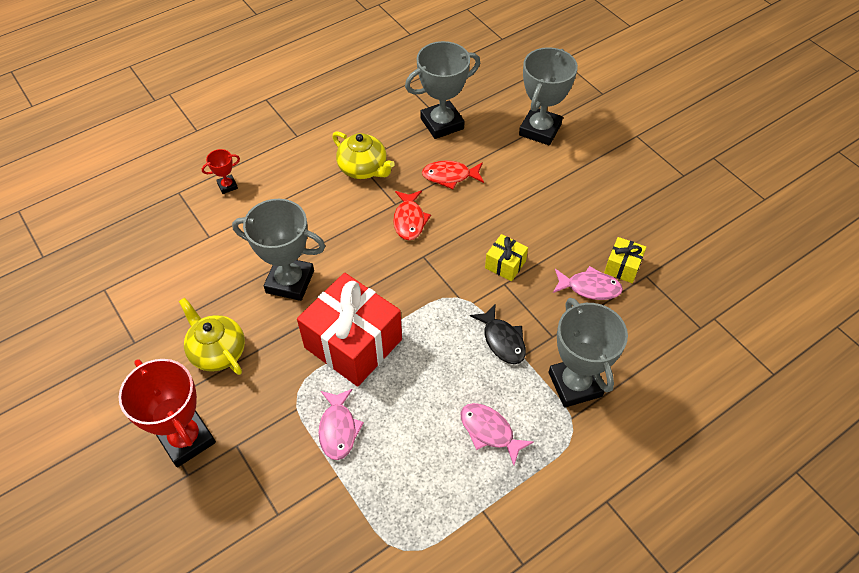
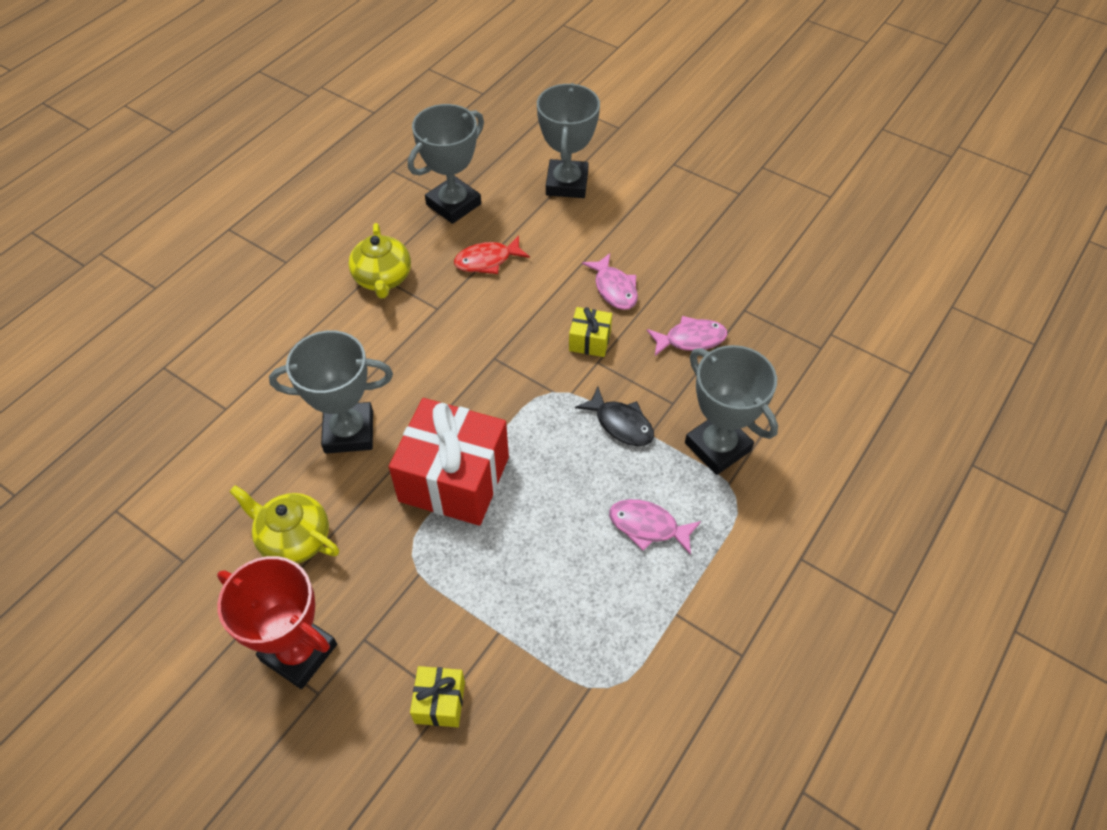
camera: 20 degrees left, 0 degrees up
(227, 186) = (223, 343): red trophy -> none
(338, 429) = (477, 580): pink fish -> pink fish (614, 288)
(363, 169) = (383, 278): yellow teapot -> yellow teapot turned 60 degrees clockwise
(409, 220) = (461, 322): red fish -> none
(622, 267) = (716, 307): yellow gift -> yellow gift (440, 702)

